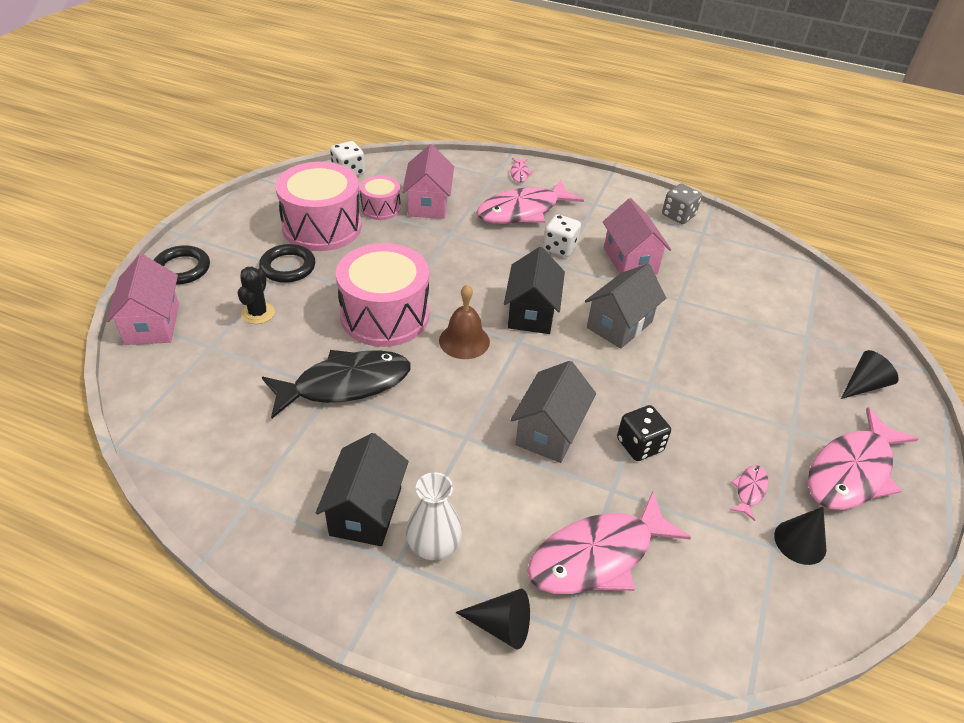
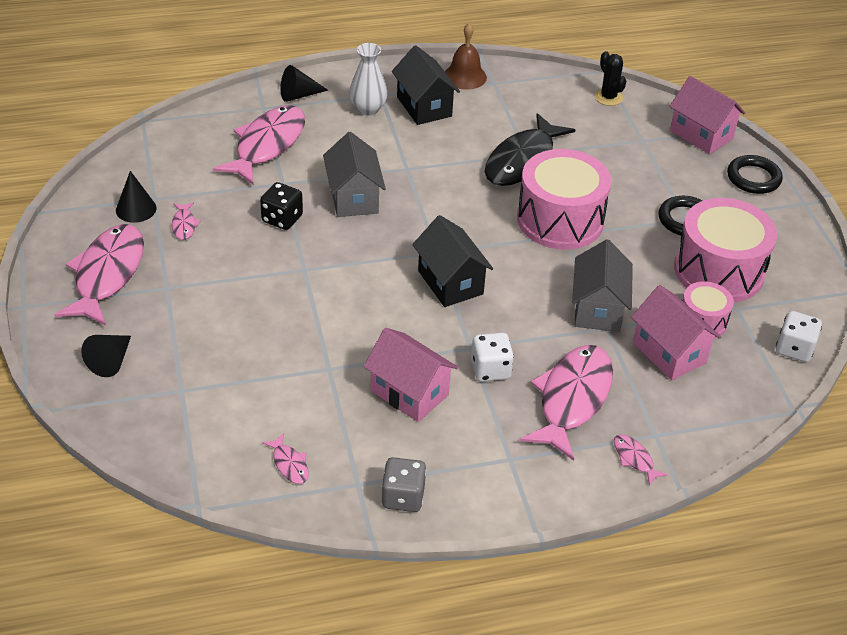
camera: 145 degrees right, 0 degrees up
(258, 313) = (648, 175): black cactus -> black cactus (608, 97)
(464, 341) = (478, 231): brown bell -> brown bell (465, 76)
(619, 325) = (366, 310): grey house -> grey house (597, 308)
(743, 260) = (289, 464): none -> pink fish

